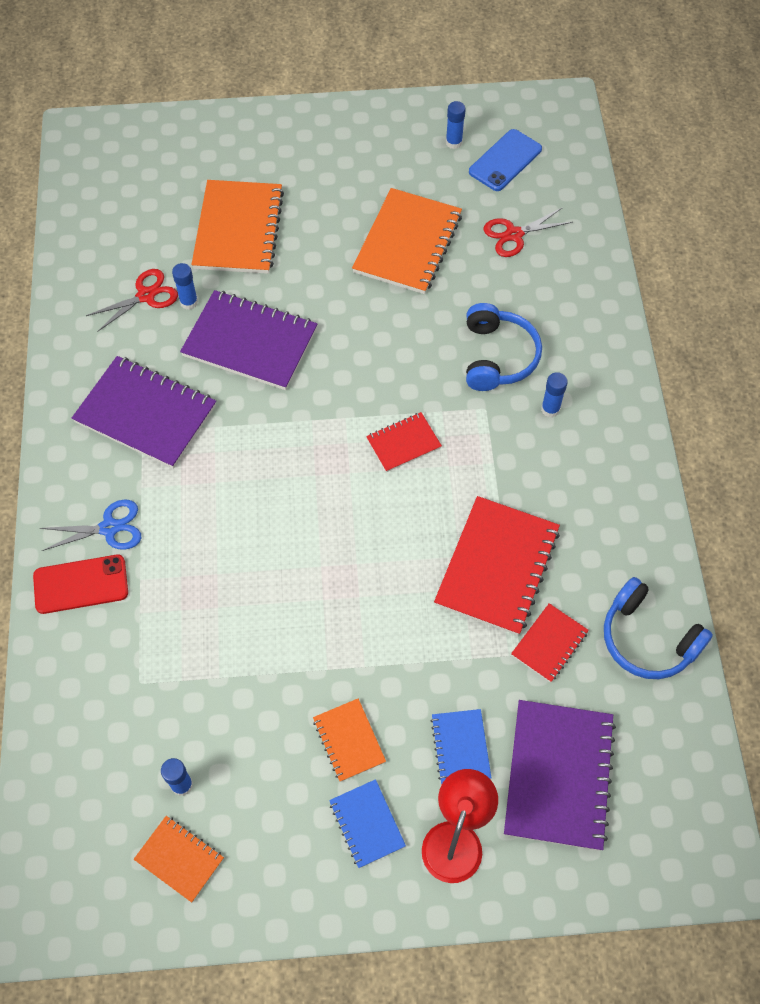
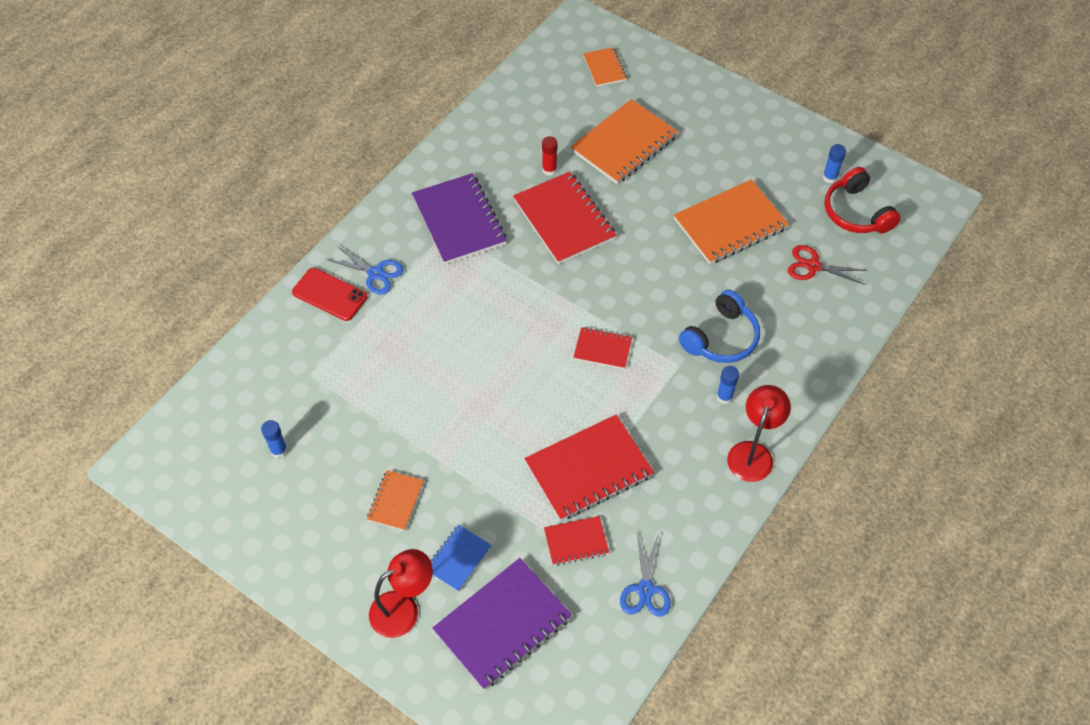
camera: 40 degrees right, 5 degrees down
(146, 295) = (526, 149): red scissors -> none
(179, 859) = (239, 490): orange notebook -> orange notebook (604, 68)
(189, 302) = (549, 170): blue glue stick -> red glue stick
(250, 342) = (564, 220): purple notebook -> red notebook
(367, 824) = (360, 557): blue notebook -> none
(505, 160) = (856, 212): blue phone -> red headphones
(620, 443) = (753, 453): none -> red lamp
(647, 639) = (645, 590): blue headphones -> blue scissors

